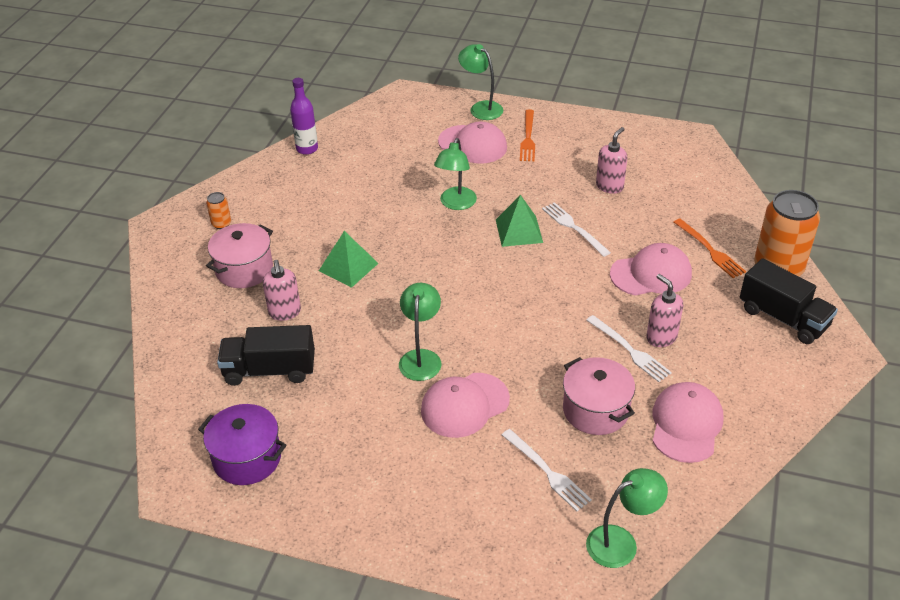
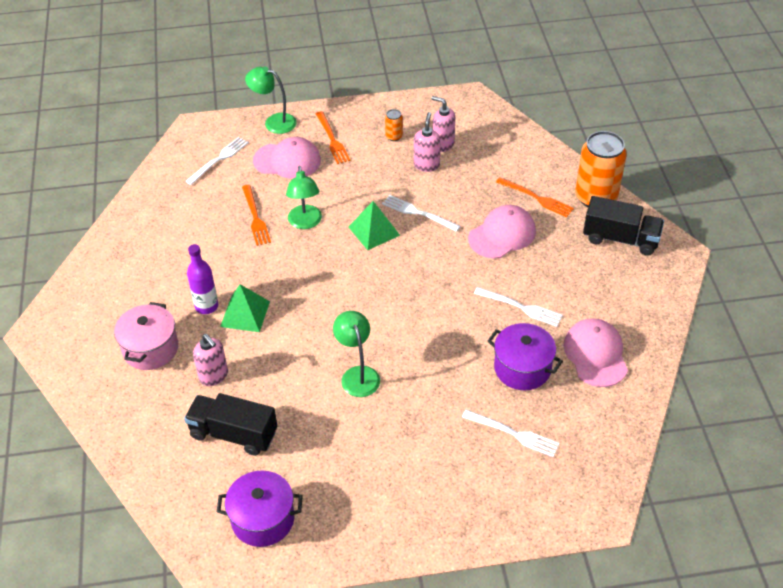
camera: 25 degrees left, 5 degrees up
(221, 224) = (100, 312): orange can -> orange can (394, 136)
(270, 370) = (233, 434): black truck -> black truck turned 45 degrees clockwise
(307, 149) = (136, 211): purple bottle -> purple bottle (206, 306)
(409, 126) = (219, 159): none -> white fork
(411, 185) = (255, 217): none -> orange fork
(464, 405) = (417, 403): pink cap -> none
(595, 410) = (522, 368): pink pot -> purple pot
(621, 542) = (598, 468): green lamp -> none
(661, 337) = (539, 287): pink soap dispenser -> pink soap dispenser (443, 144)

